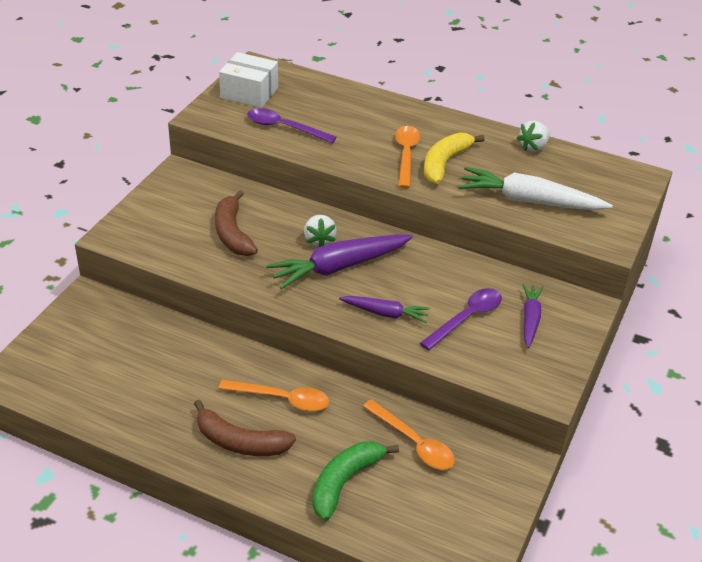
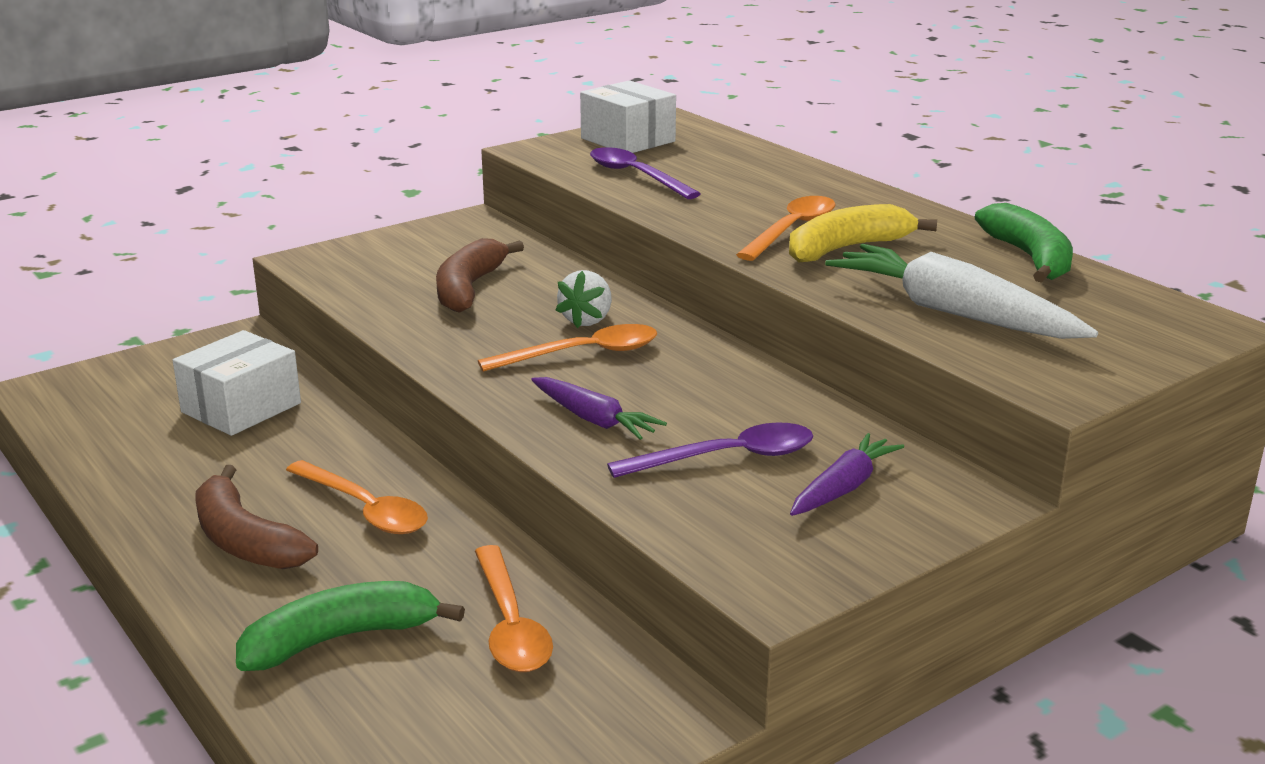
camera: 30 degrees right, 15 degrees down
(145, 352) = (241, 407): none -> white box
(339, 267) = (582, 354): purple carrot -> orange spoon
(533, 147) = (1029, 258): white strawberry -> green banana

